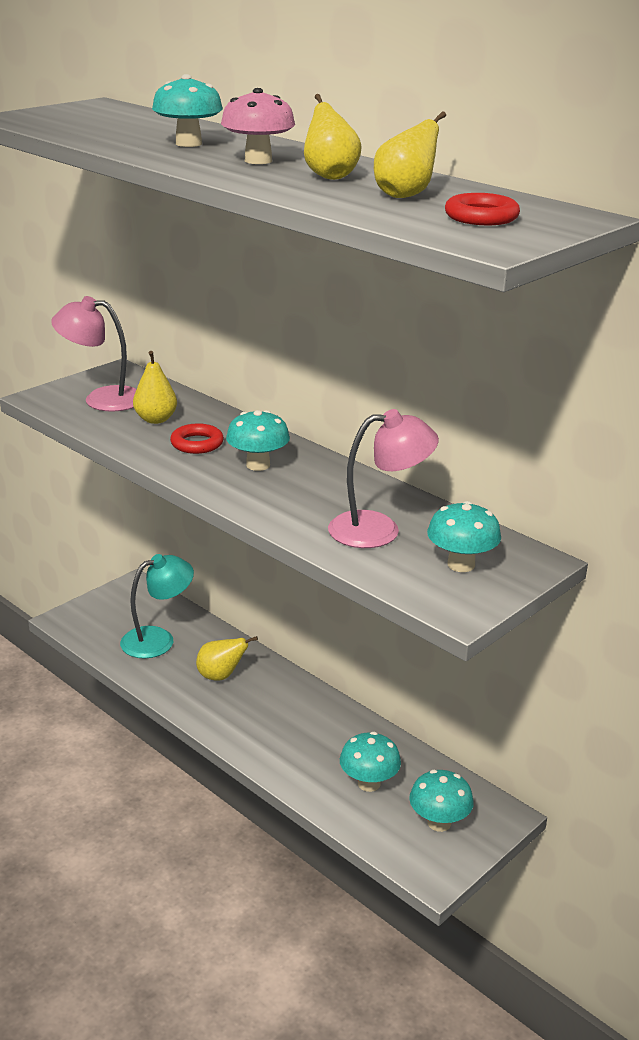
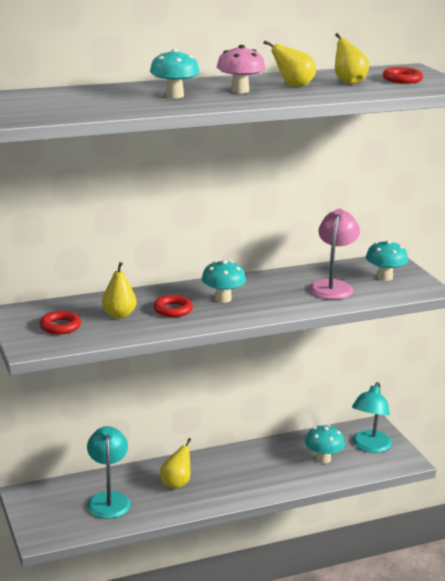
camera: 65 degrees left, 5 degrees down
(102, 399) = (60, 326): pink lamp -> red ring
(439, 822) = (369, 446): turquoise mushroom -> turquoise lamp

